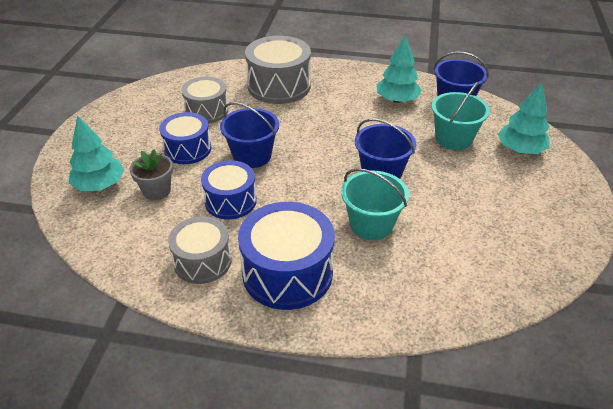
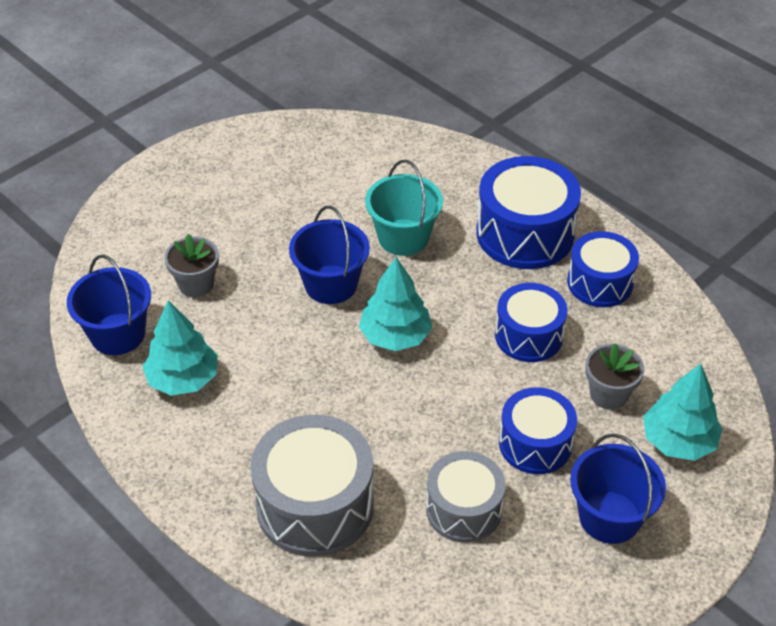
camera: 145 degrees left, 5 degrees up
(202, 261) = (600, 283): grey drum -> blue drum
(252, 156) = (458, 387): blue bucket -> blue bucket (609, 517)
(453, 138) = (196, 284): turquoise bucket -> grey flower pot
(520, 150) = (148, 233): turquoise tree -> turquoise tree (395, 336)

